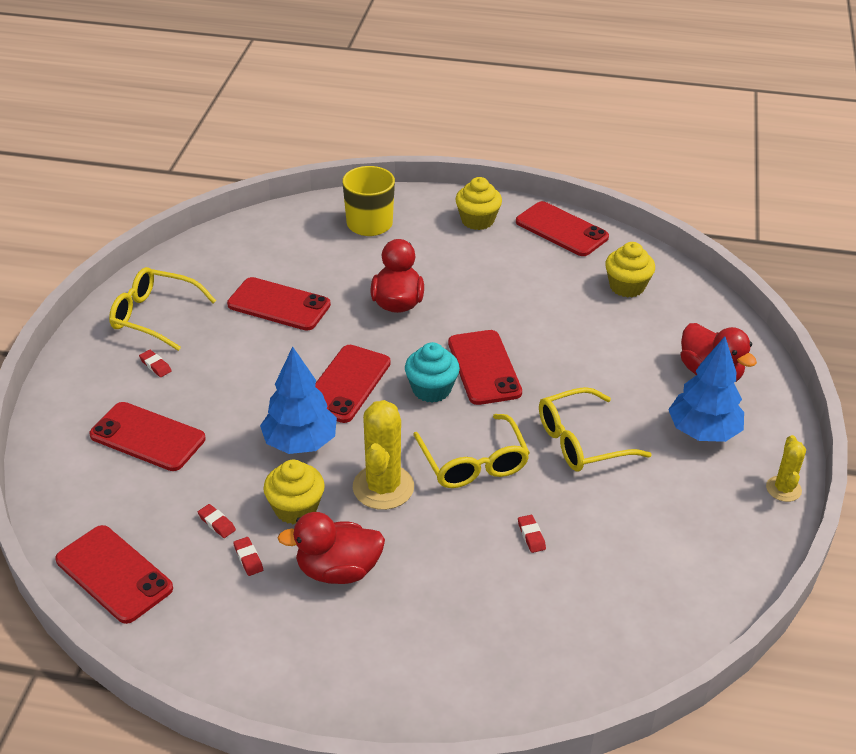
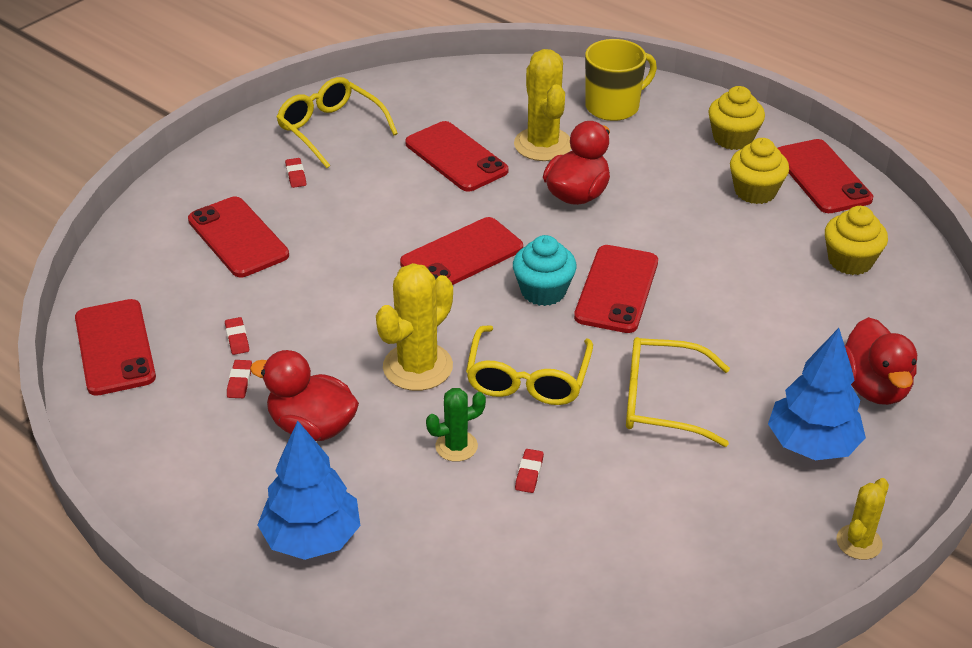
camera: 30 degrees right, 0 degrees up
(296, 508) = (319, 354): yellow cupcake -> yellow cupcake (755, 191)
(300, 443) = (372, 295): blue tree -> blue tree (312, 538)
(340, 271) = (543, 144): none -> yellow cactus
(462, 538) = (456, 446): none -> green cactus

